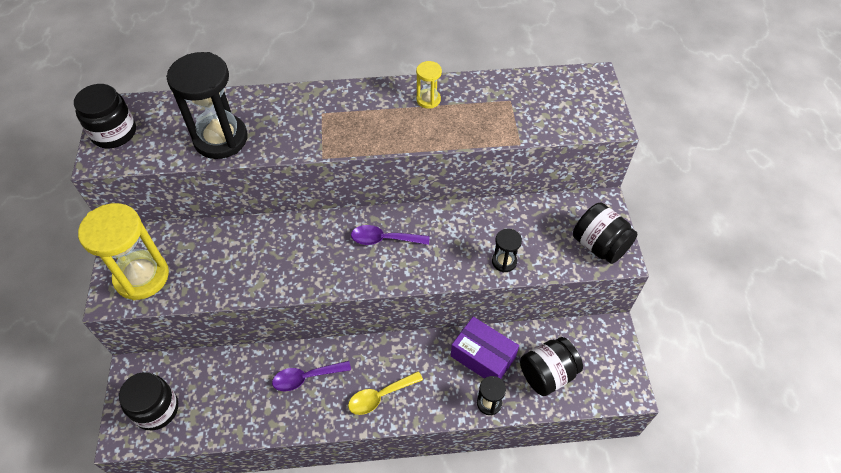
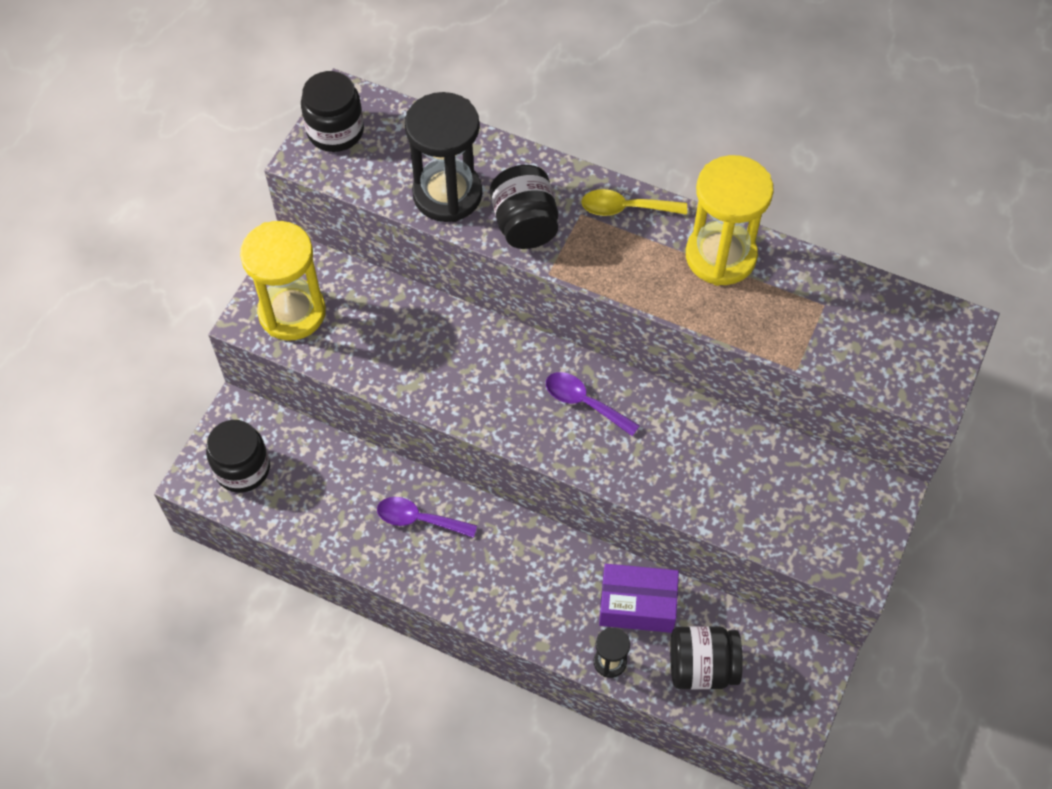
camera: 30 degrees right, 5 degrees up
(380, 396) = (490, 585): yellow spoon -> yellow spoon (626, 208)
(428, 100) = (720, 256): yellow hourglass -> yellow hourglass, size x2.12
(483, 356) = (637, 605): purple box -> purple box turned 60 degrees counterclockwise
(504, 261) = (711, 503): black hourglass -> none
(599, 245) = (844, 544): black jar -> black jar (525, 224)

